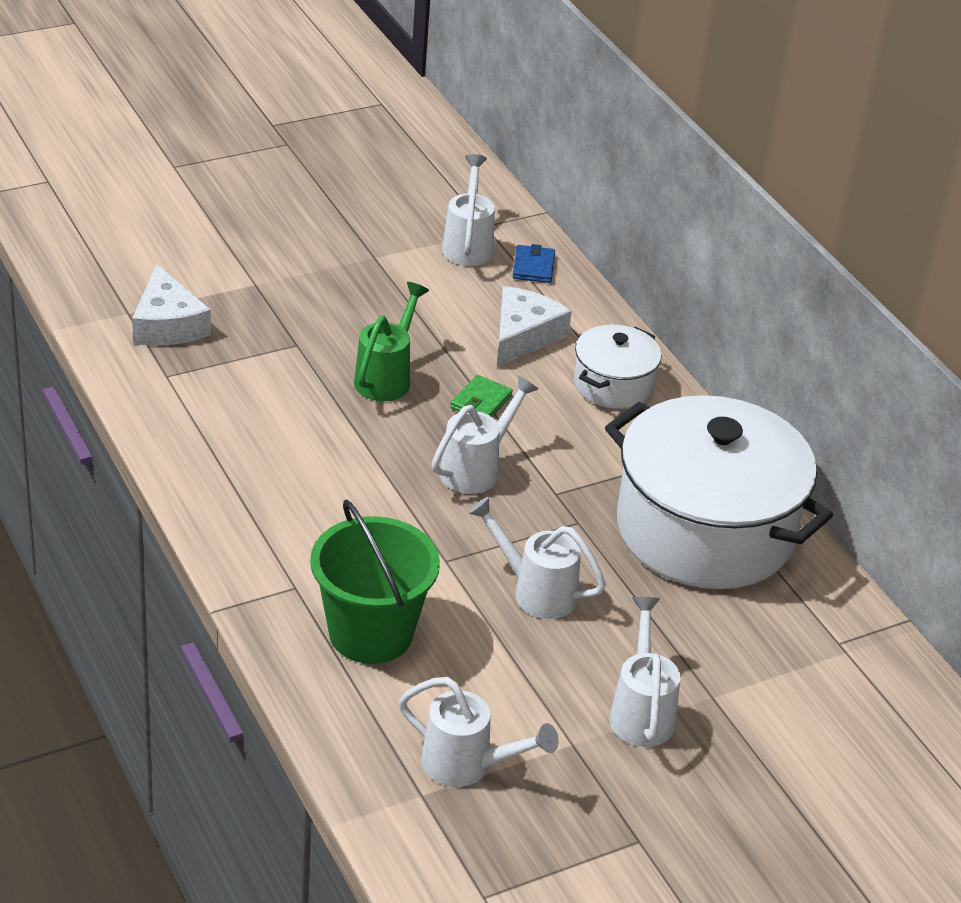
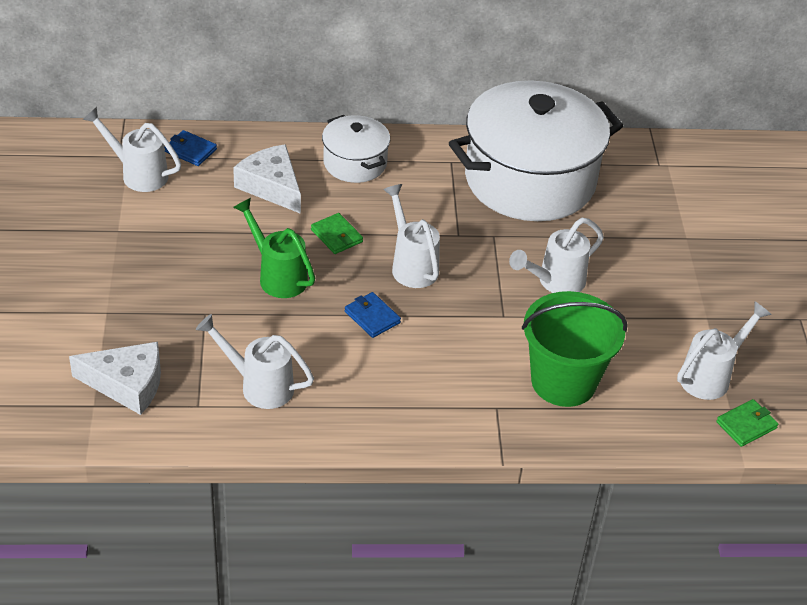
camera: 65 degrees left, 5 degrees up
(372, 459) = (372, 317): none -> blue wallet
(402, 815) = (746, 425): none -> green wallet
(641, 711) = (688, 275): white watering can -> white watering can (259, 385)

